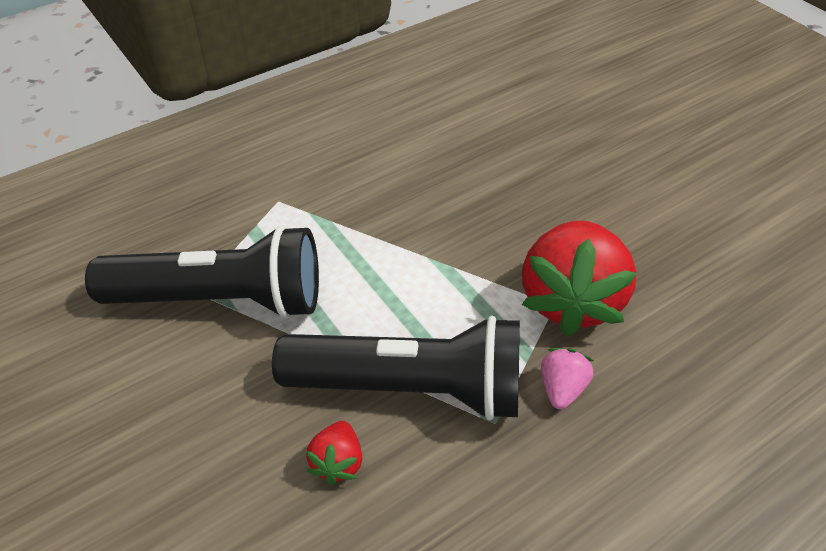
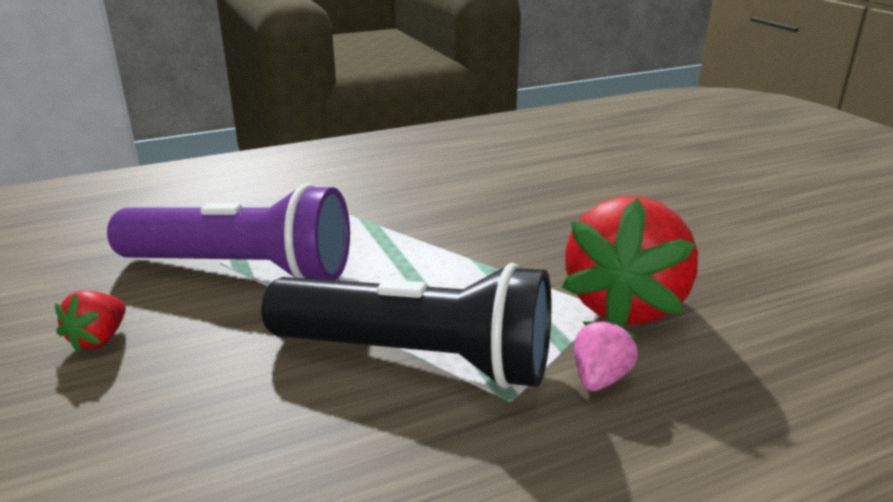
camera: 10 degrees right, 20 degrees down
(221, 299) = (242, 269): black flashlight -> purple flashlight
(337, 462) = (309, 413): red strawberry -> red strawberry (99, 339)

